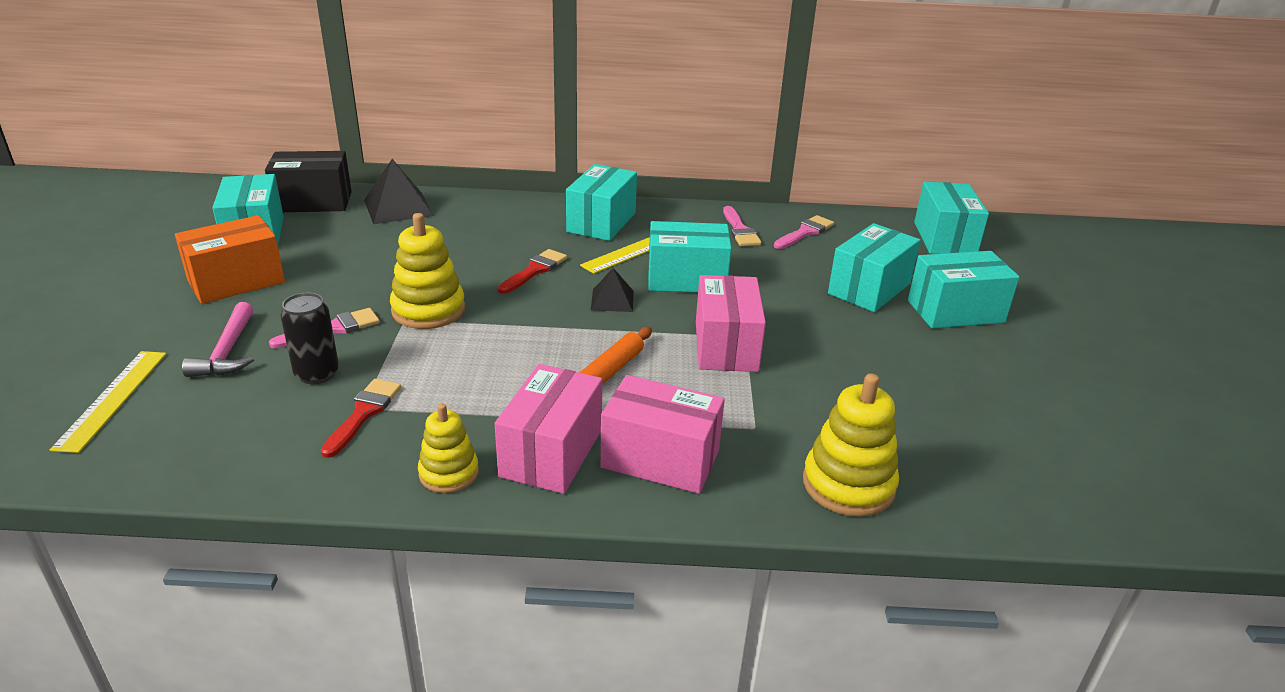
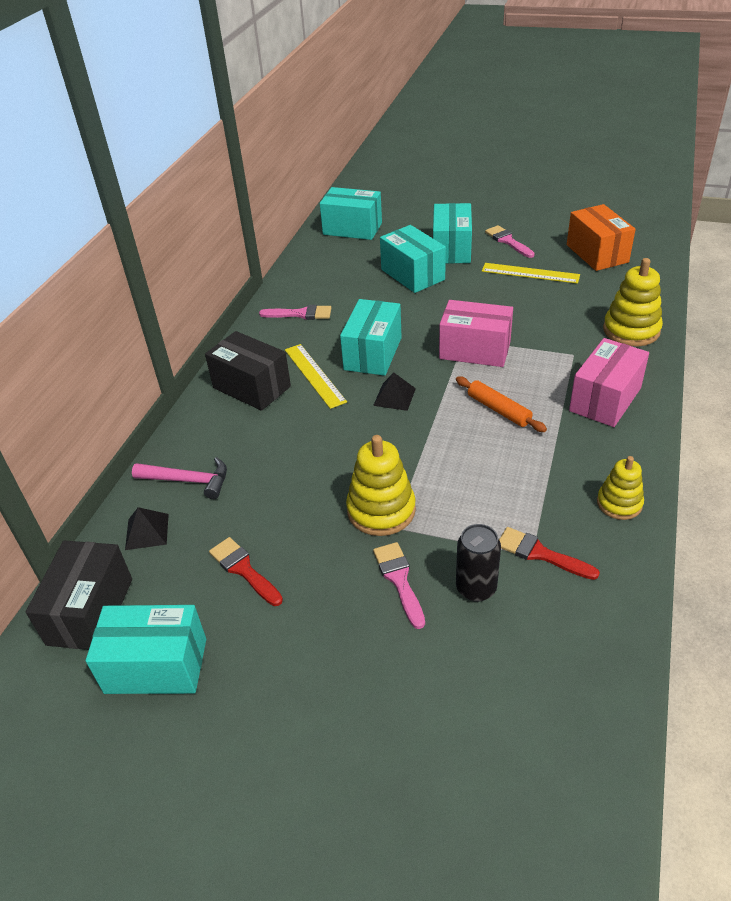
camera: 70 degrees left, 10 degrees up
(112, 399) = (497, 755): yellow ruler -> yellow ruler (530, 273)
(227, 352) = (424, 663): pink hammer -> pink hammer (188, 480)
(236, 281) = (274, 672): orange box -> orange box (597, 253)
(398, 207) = (147, 531): black pyramid -> black pyramid, size x0.61
(535, 270) = (329, 437): red brush -> red brush (243, 569)
(551, 453) = (597, 449): pink box -> none
(601, 222) = (251, 387): turquoise box -> black box
(805, 232) = (318, 284): pink brush -> pink brush (508, 241)

